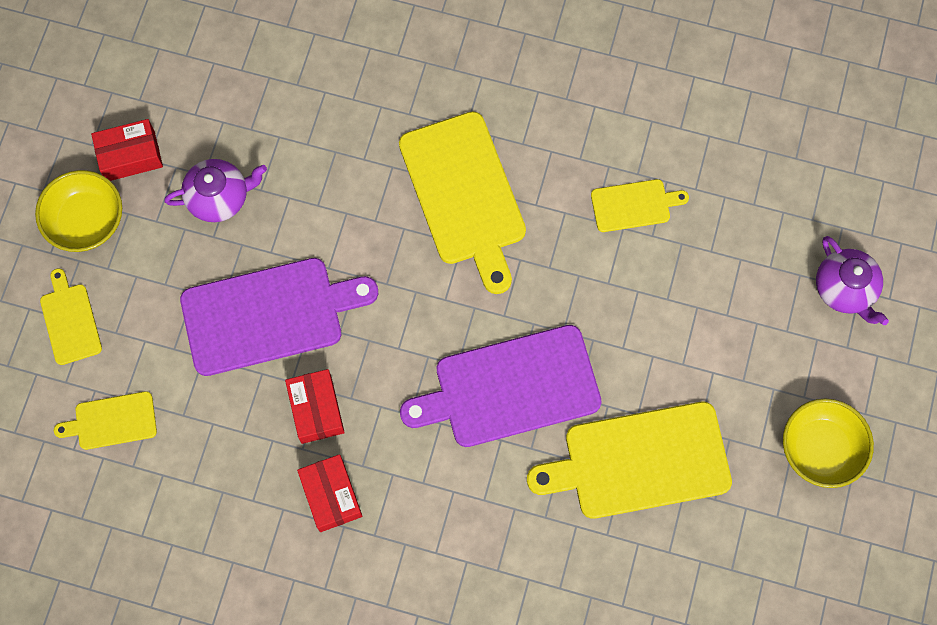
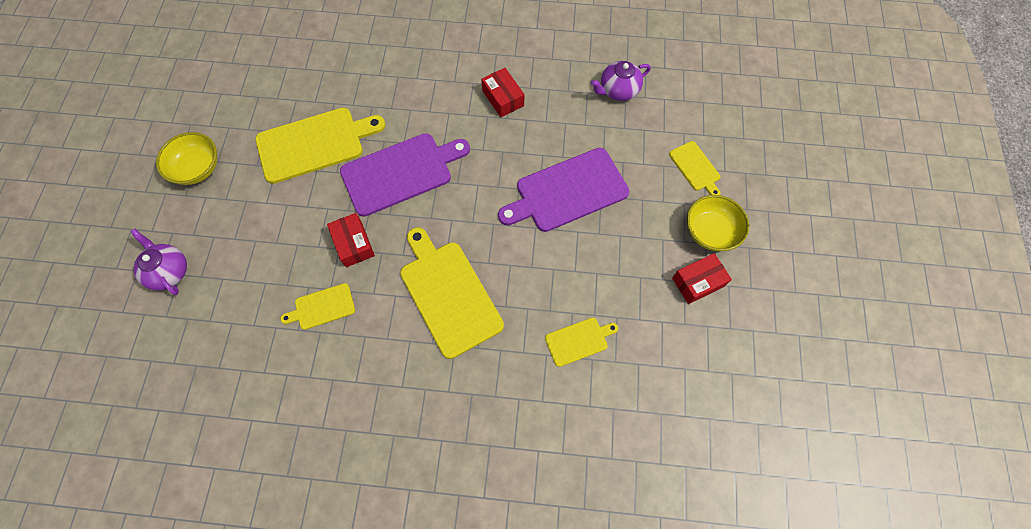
camera: 170 degrees right, 5 degrees down
(111, 421) = (647, 116): yellow cutting board -> yellow cutting board (579, 341)
(219, 198) = (624, 262): purple teapot -> purple teapot (618, 90)
(316, 409) = (523, 141): red box -> red box (353, 244)

